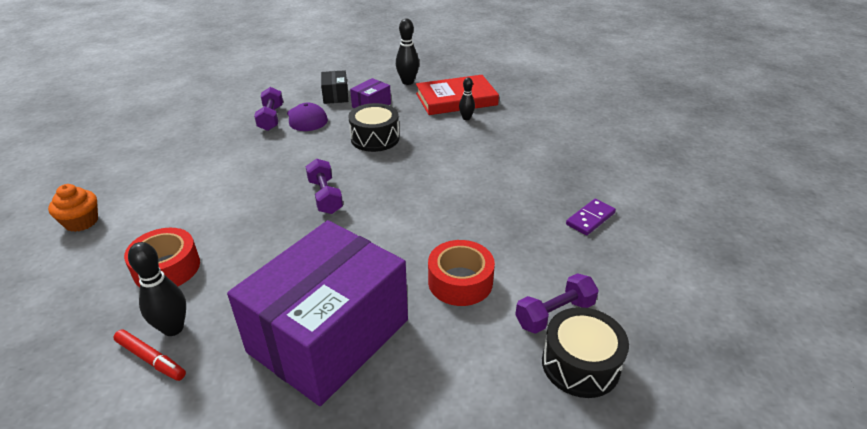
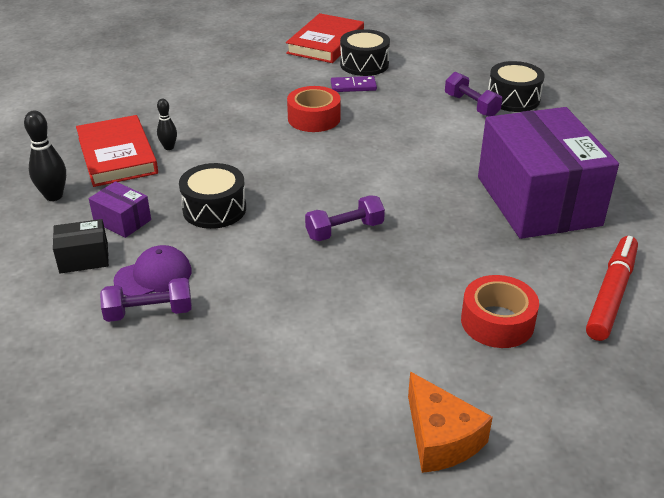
camera: 95 degrees left, 0 degrees up
(81, 222) = (440, 438): orange cupcake -> orange cheese
(151, 359) = (611, 294): red marker -> red marker, size x1.70
(173, 328) = (572, 291): black bowling pin -> none
(329, 336) = (538, 201): purple box -> purple box turned 45 degrees clockwise
(460, 281) = (451, 144): red tape -> red tape (314, 118)
(590, 219) = (353, 86): purple domino -> purple domino turned 45 degrees counterclockwise
(650, 231) = (364, 64): none -> black drum
(700, 205) = (326, 43): none -> red book

